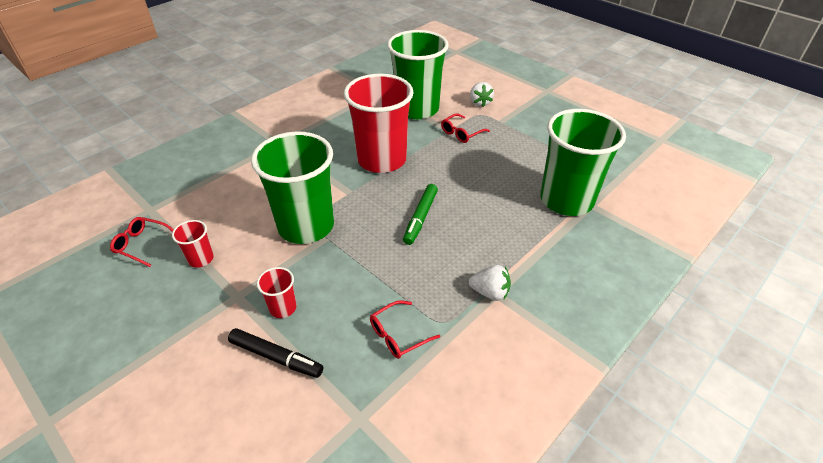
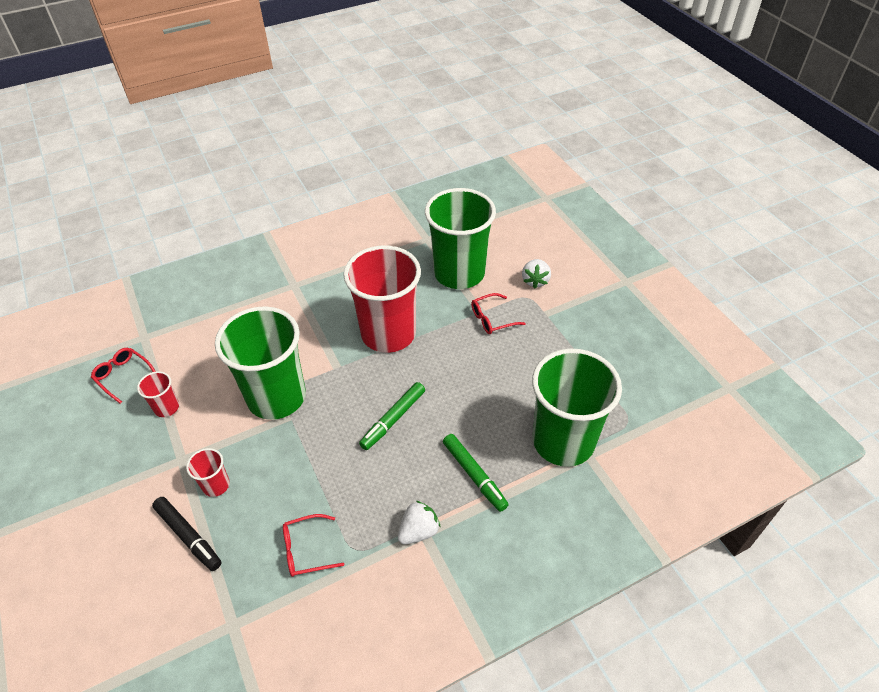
camera: 20 degrees right, 5 degrees up
(490, 292) = (419, 531): white strawberry -> white strawberry turned 75 degrees counterclockwise
(511, 240) = (474, 475): none -> green marker

